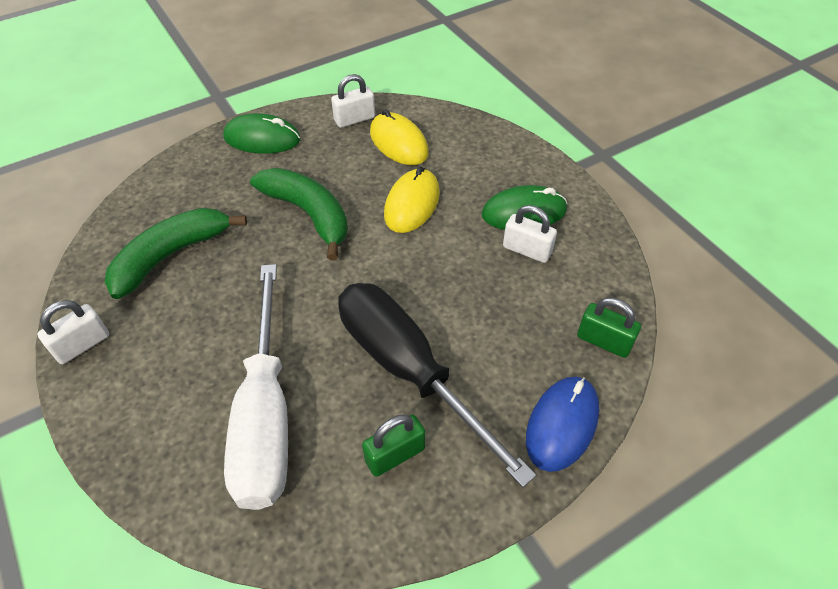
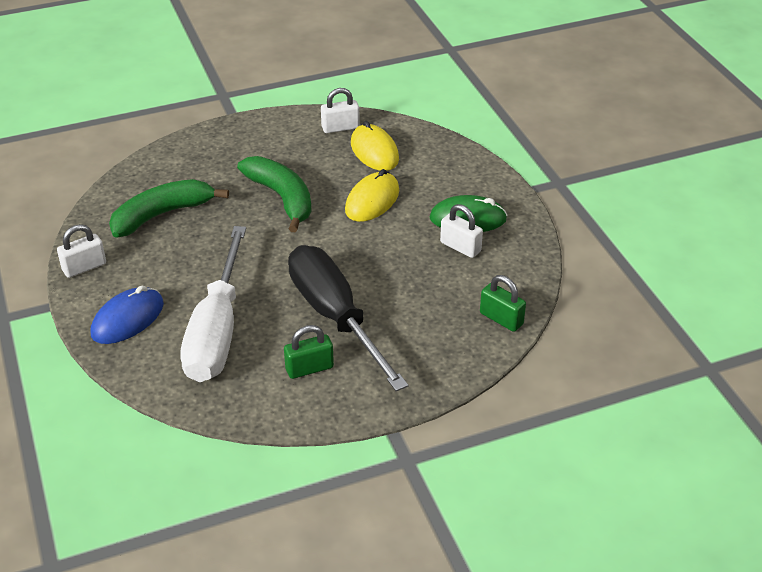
camera: 10 degrees right, 10 degrees down
(262, 138) = (255, 134): green mouse -> none
(562, 424) = (445, 367): blue mouse -> blue mouse (127, 319)

